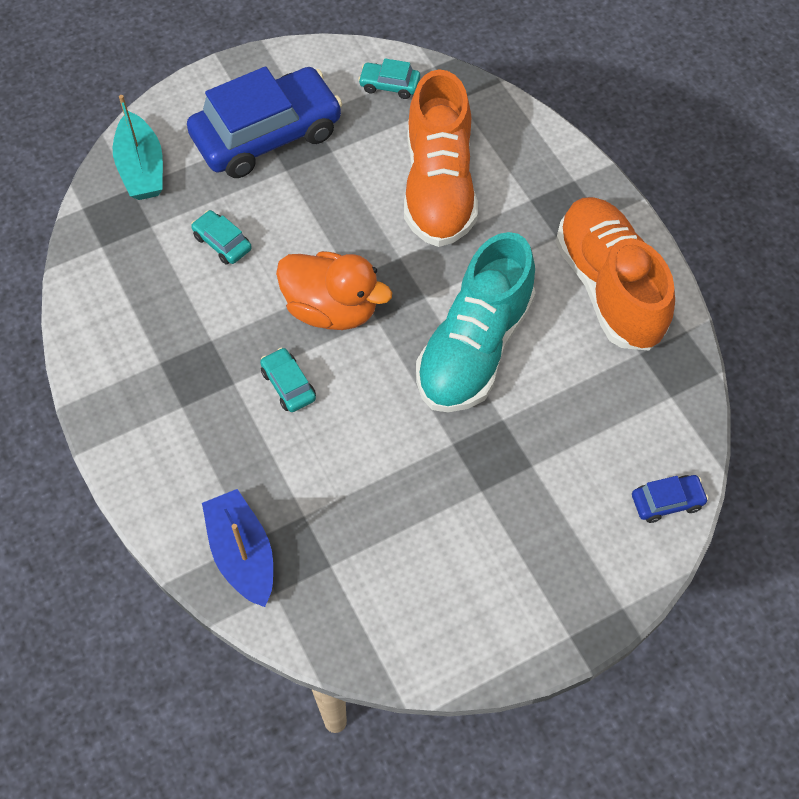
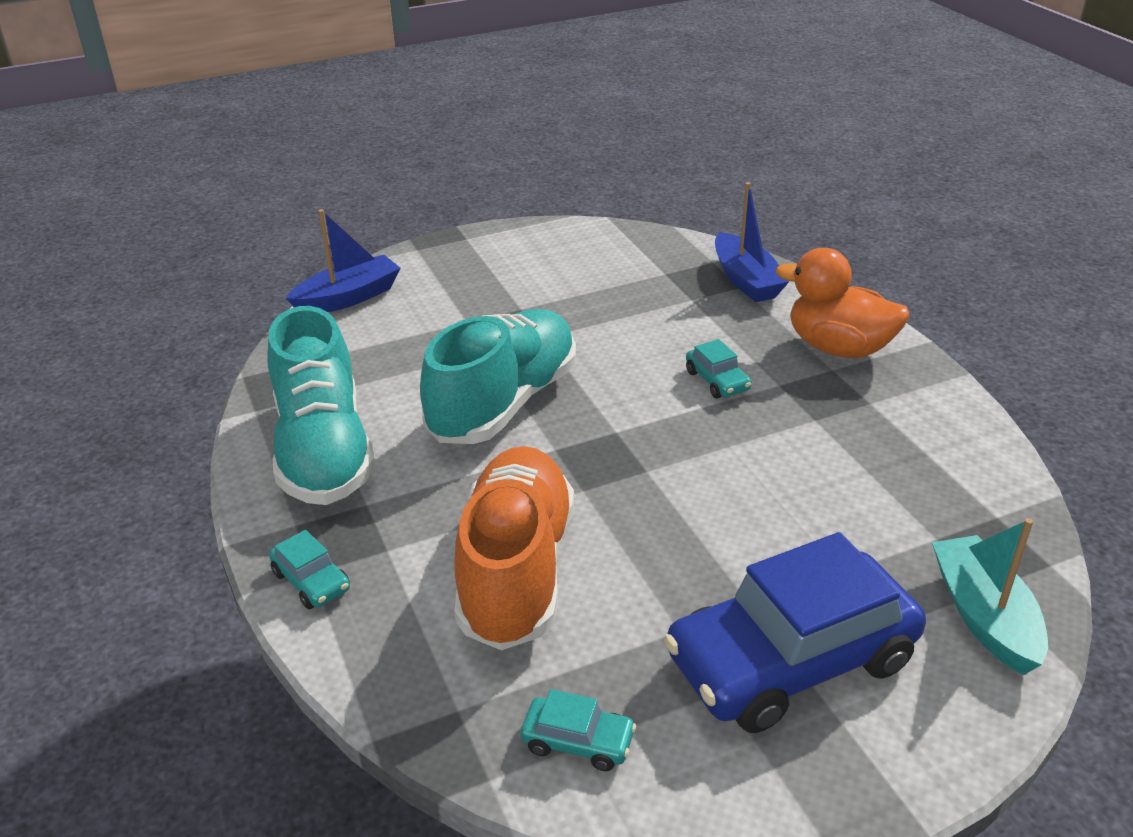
camera: 175 degrees left, 25 degrees down
(222, 243) = (827, 514): turquoise car -> turquoise car (311, 581)
(332, 309) = (671, 441): orange duck -> orange duck (838, 348)
(609, 287) = (324, 450): orange shoe -> turquoise shoe
(667, 502) = (348, 298): blue car -> blue boat

